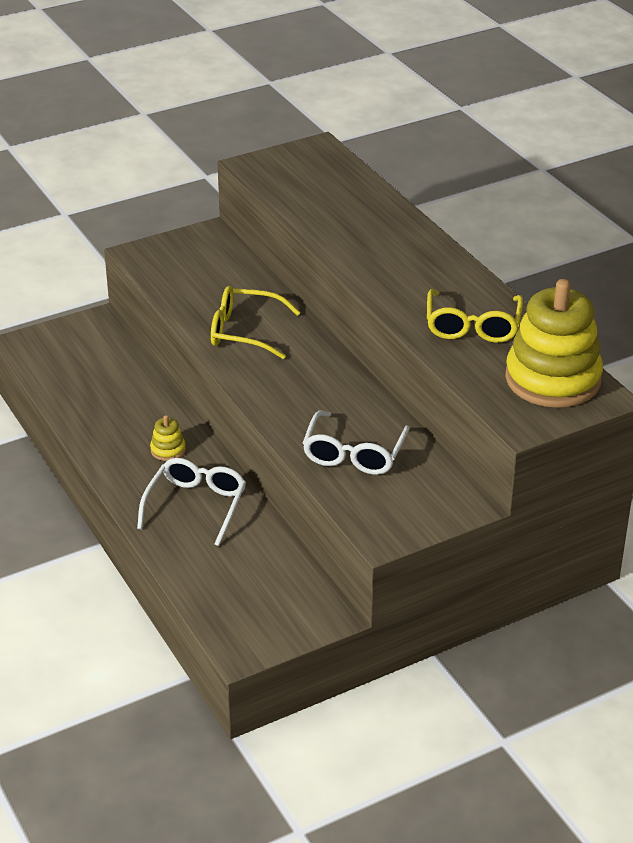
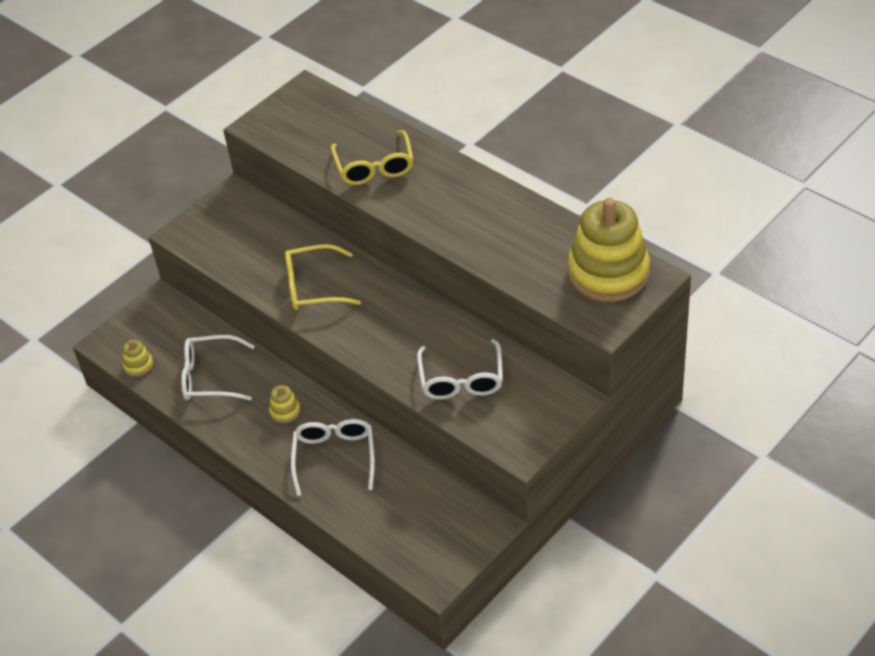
camera: 15 degrees left, 10 degrees up
(44, 370) = (138, 365): none -> yellow stacking toy
(109, 399) = (210, 377): none -> white glasses
(473, 326) = (521, 239): yellow glasses -> yellow glasses (374, 167)

